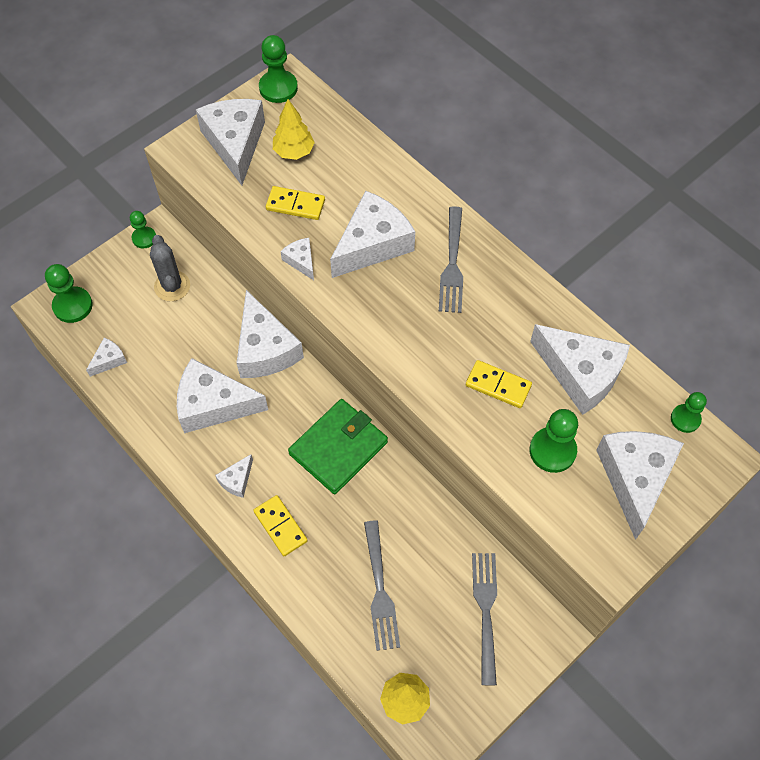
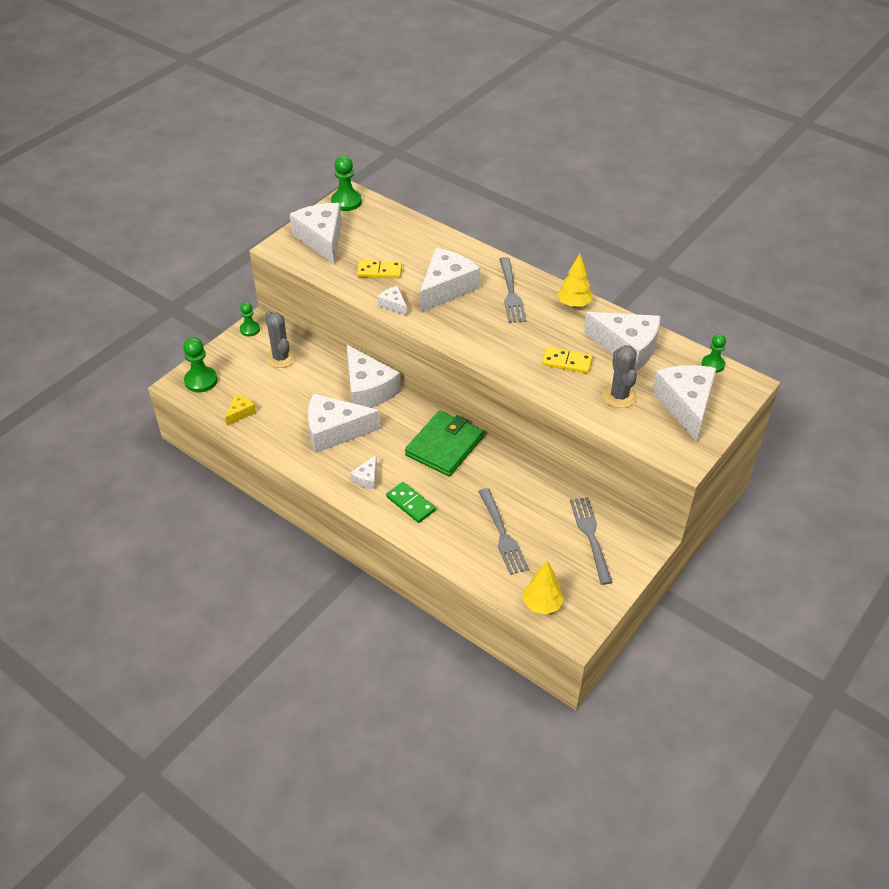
camera: 10 degrees left, 15 degrees down
(109, 360) = (240, 413): white cheese -> yellow cheese
(280, 526) = (410, 504): yellow domino -> green domino
(294, 152) = (369, 239): yellow tree -> yellow tree (574, 304)
(552, 451) = (619, 396): green pawn -> grey cactus

